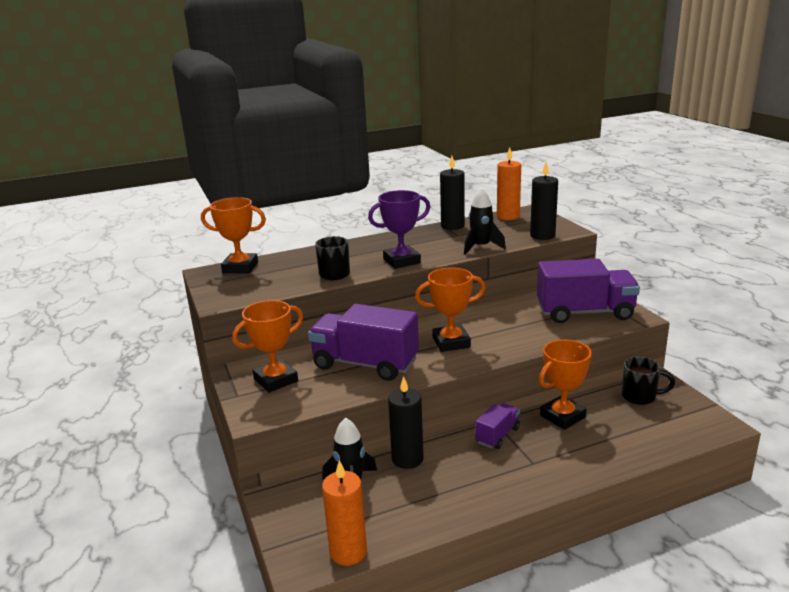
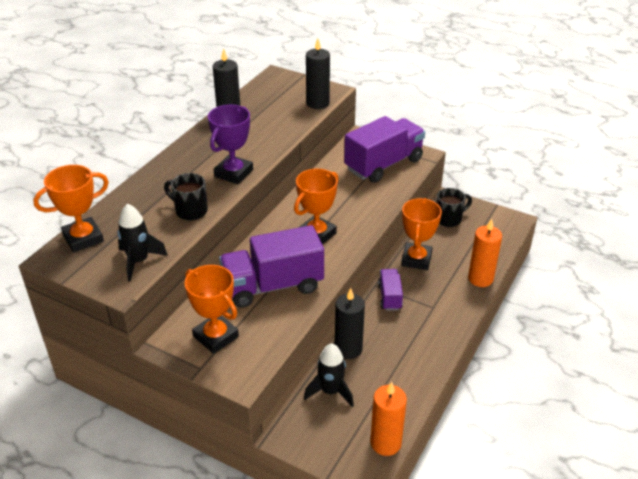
camera: 40 degrees left, 15 degrees up
(276, 380) = (216, 336): orange trophy -> orange trophy turned 60 degrees counterclockwise
(481, 247) = (283, 133): black rocket -> black rocket (139, 261)
(508, 216) = (264, 88): orange candle -> orange candle (480, 279)

